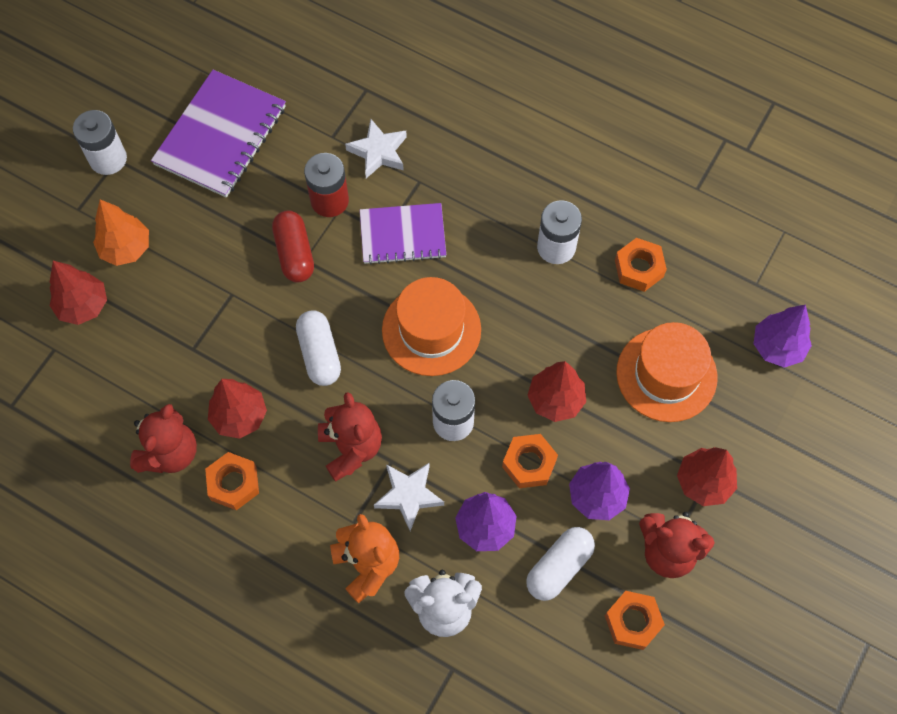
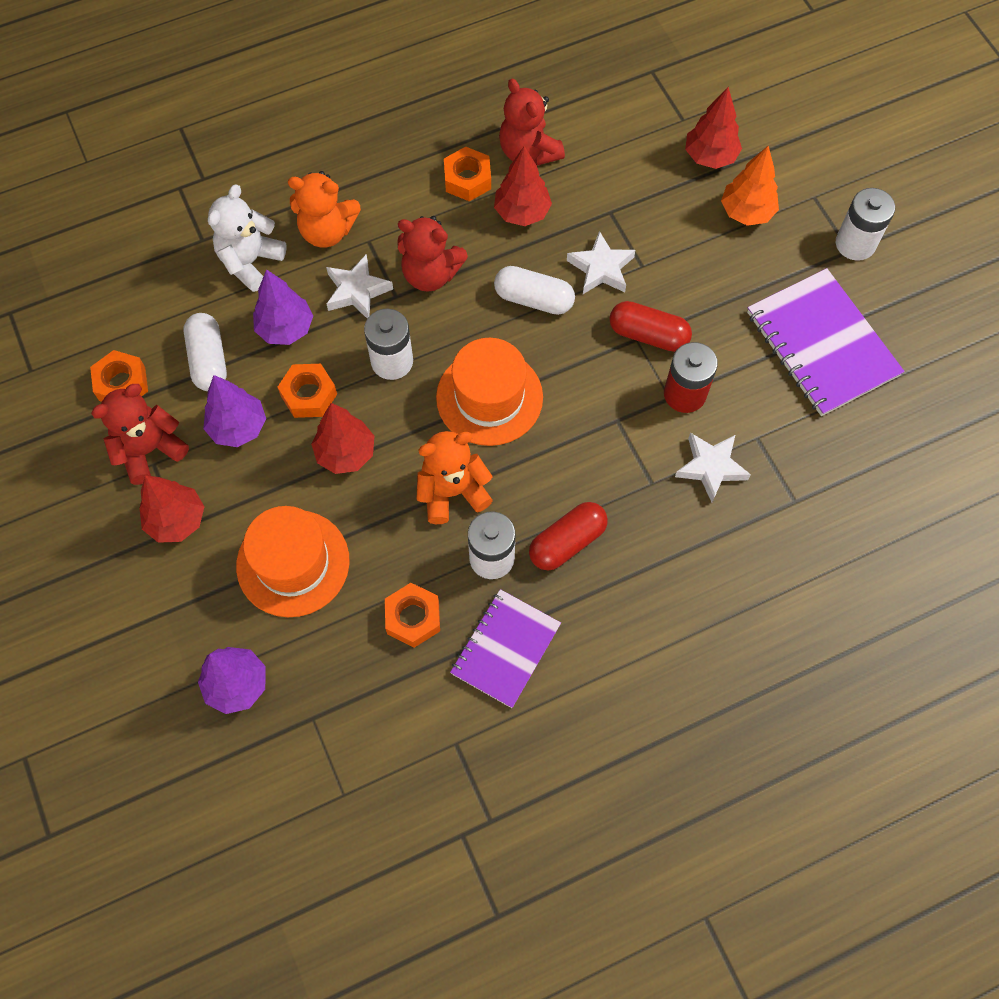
camera: 125 degrees right, 0 degrees up
(255, 322) = (601, 268): none -> white star
(402, 235) = (603, 433): purple notebook -> purple notebook (505, 649)
(506, 207) = (567, 542): none -> red capsule
(527, 305) = (452, 492): none -> orange teddy bear

